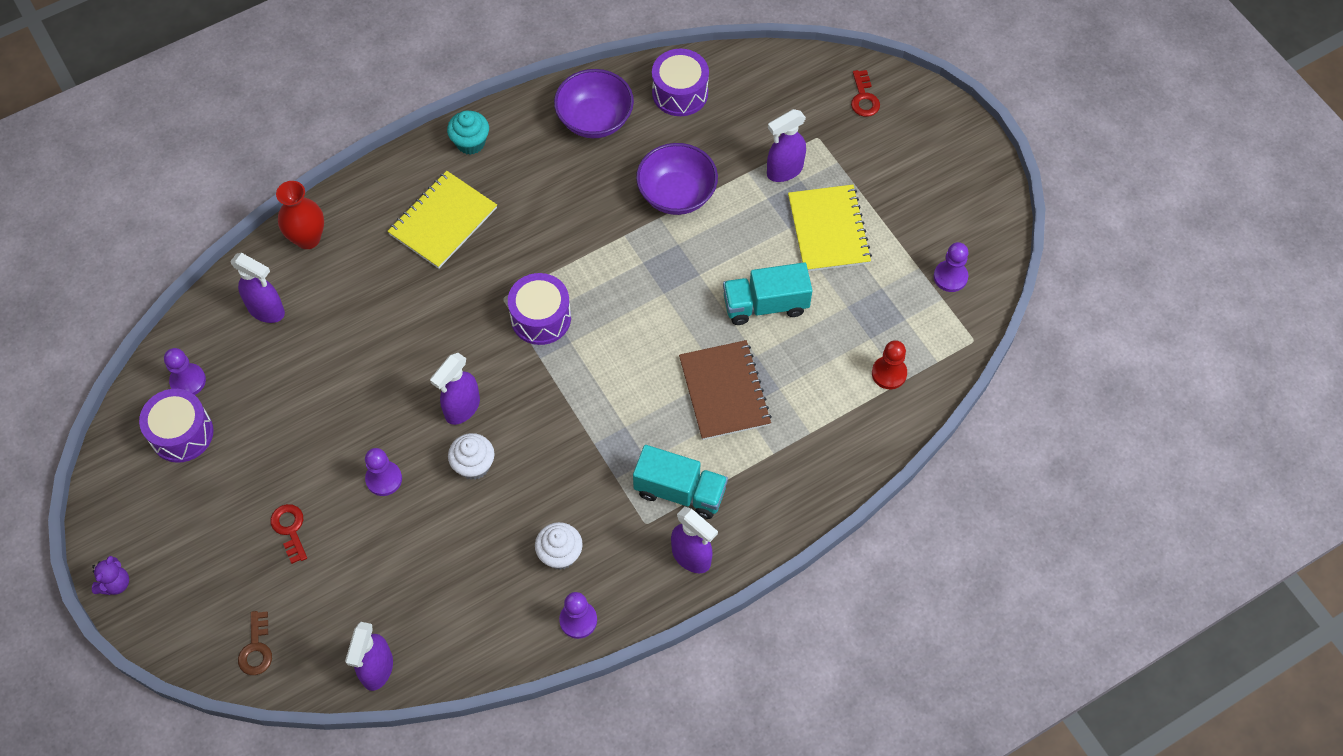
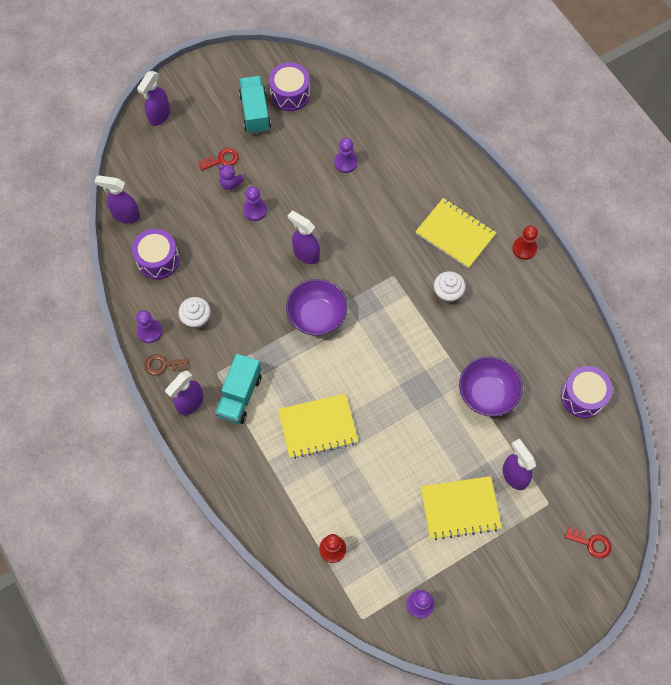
camera: 90 degrees right, 5 degrees up
(115, 583) = (191, 71): purple teddy bear -> purple teddy bear (230, 183)
(188, 381) = (327, 93): purple pawn -> purple pawn (345, 162)
(256, 648) = (144, 149): brown key -> brown key (163, 365)
(267, 310) = (380, 132): purple spray bottle -> purple spray bottle (159, 116)
(308, 238) = (437, 151): red vase -> none
(470, 143) = (524, 248): turquoise cupcake -> red pawn
(474, 465) = (263, 263): white cupcake -> white cupcake (447, 293)
(541, 318) = (377, 301): purple drum -> purple drum (158, 260)
(595, 119) = (552, 334): purple bowl -> purple bowl (317, 316)
(724, 391) = (318, 427): brown notebook -> yellow notebook
(765, 305) = (391, 458): turquoise truck -> turquoise truck (255, 112)
(864, 98) = (591, 543): red key -> red key turned 150 degrees counterclockwise

